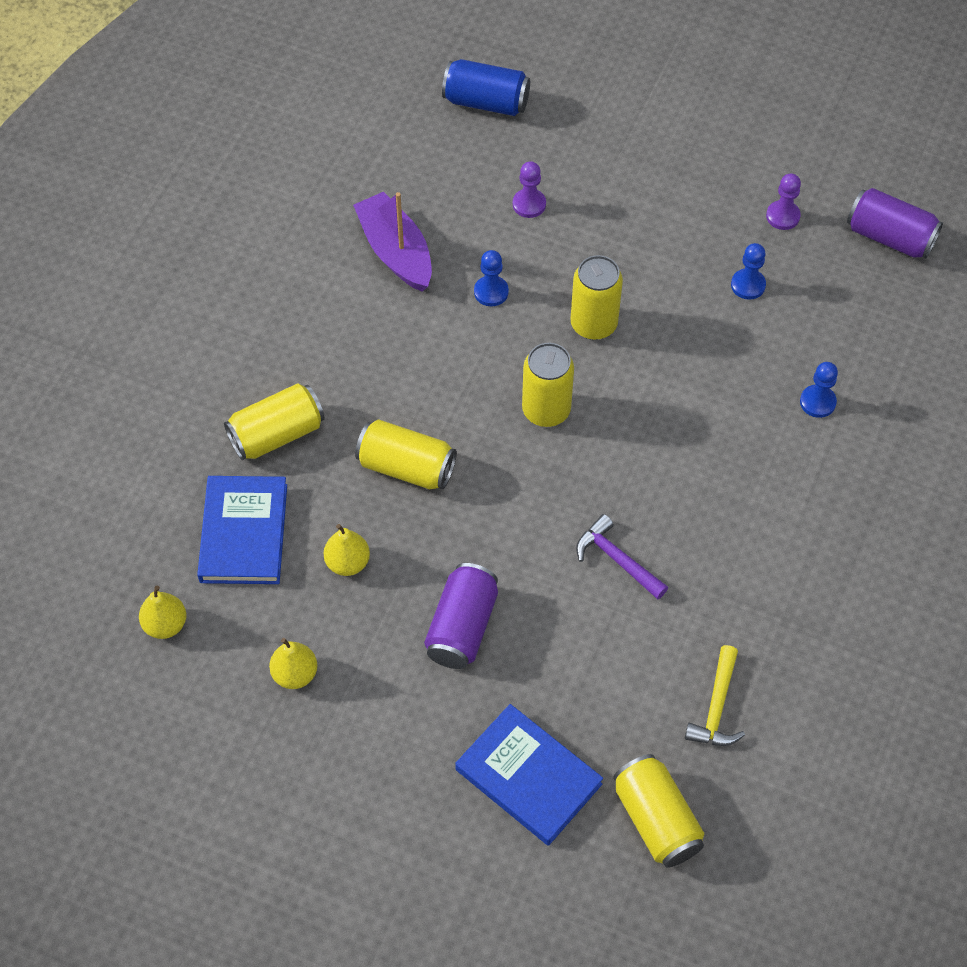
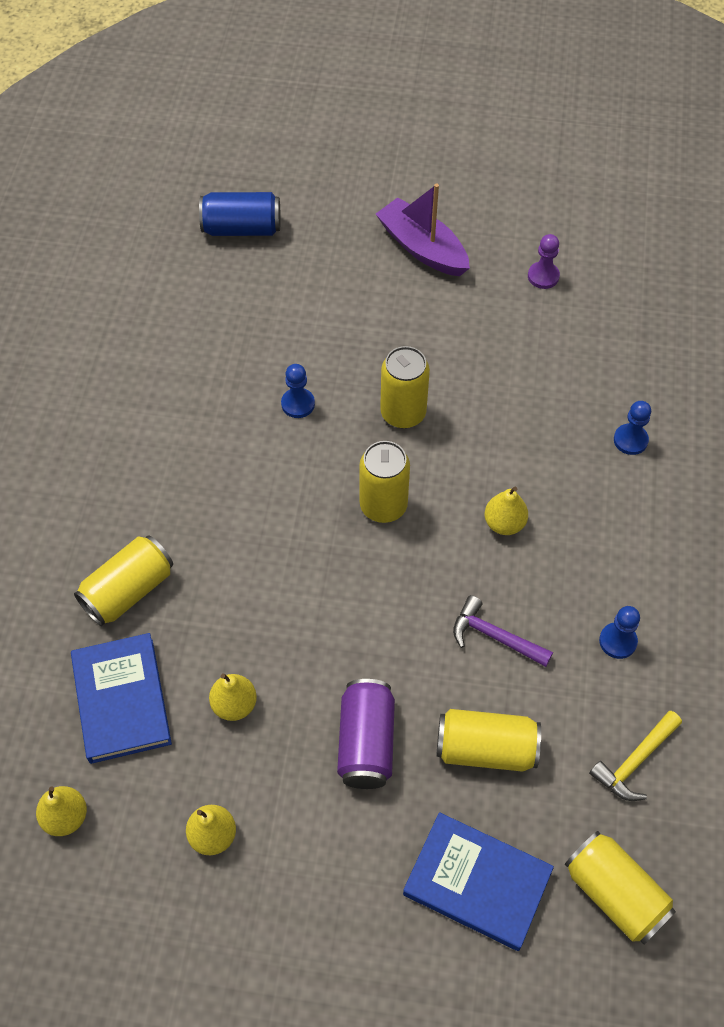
camera: 15 degrees left, 0 degrees up
(396, 252) = (196, 385): purple boat -> purple boat (422, 248)
(406, 467) = (265, 593): yellow can -> yellow can (485, 749)
(529, 204) = (309, 314): purple pawn -> none
(661, 455) = (504, 523): none -> yellow pear
(716, 707) = (635, 761): yellow hammer -> yellow hammer turned 45 degrees clockwise
(748, 285) = (532, 346): blue pawn -> blue pawn (618, 641)
(889, 237) = (643, 275): purple can -> none

